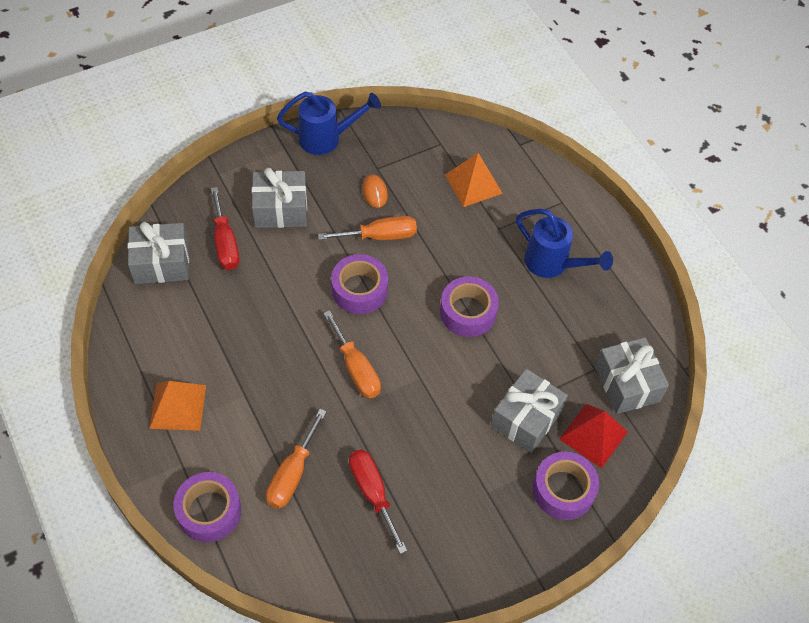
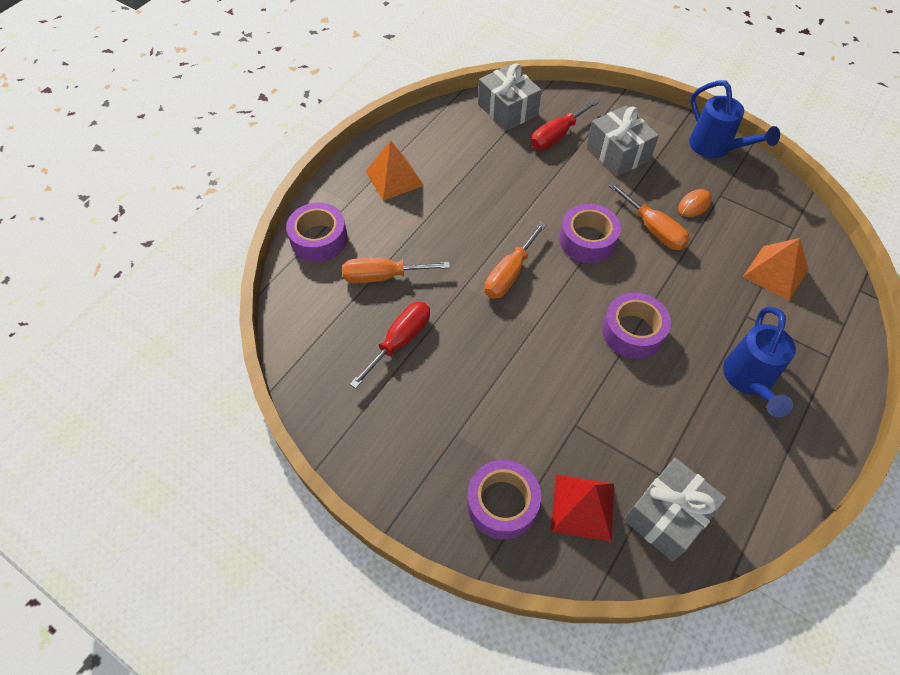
camera: 65 degrees right, 0 degrees up
(526, 418) = (557, 433): grey gift -> none

